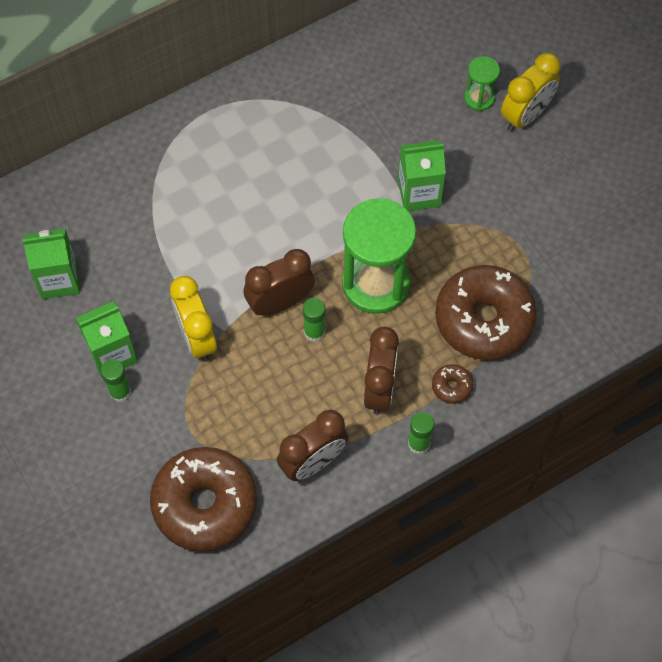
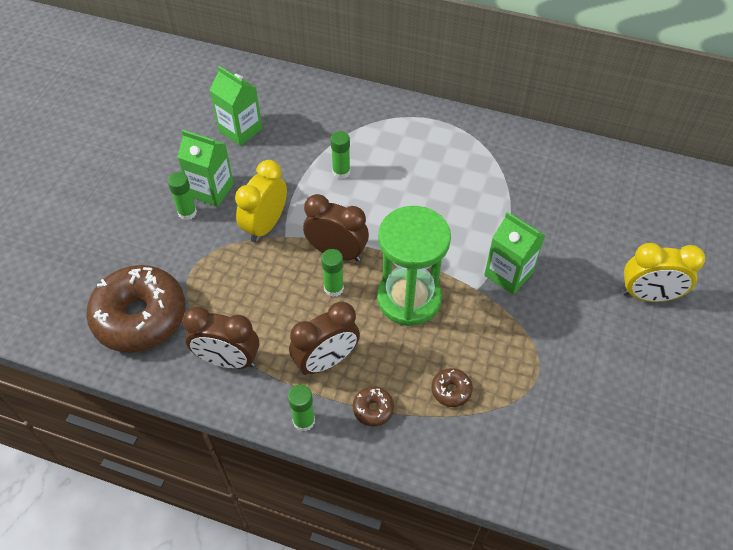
camera: 50 degrees right, 10 degrees down
(194, 233) = (341, 172): none -> green glue stick
(479, 98) = (626, 256): green hourglass -> none
(484, 319) = (451, 390): brown donut -> brown donut, size x0.40

